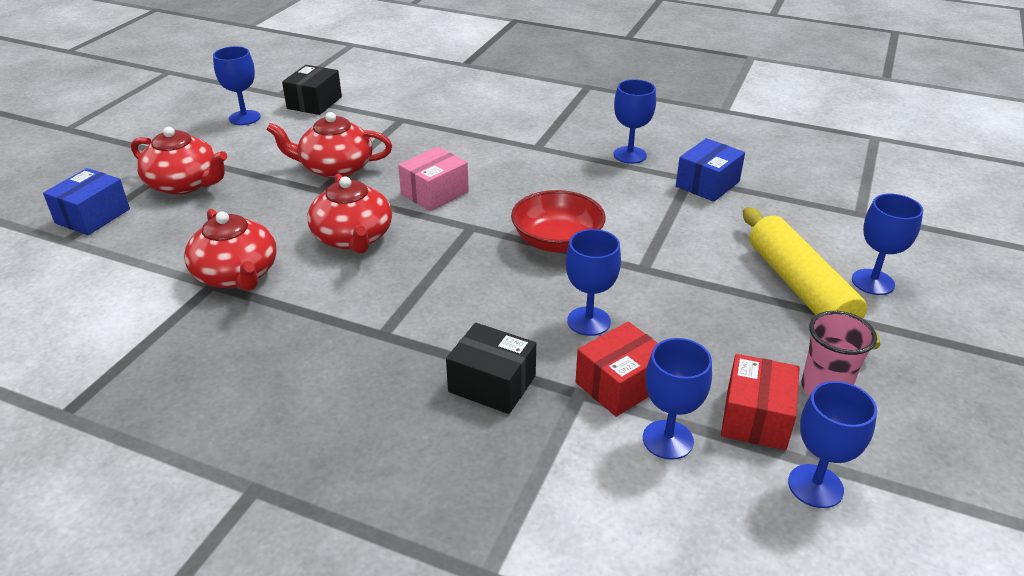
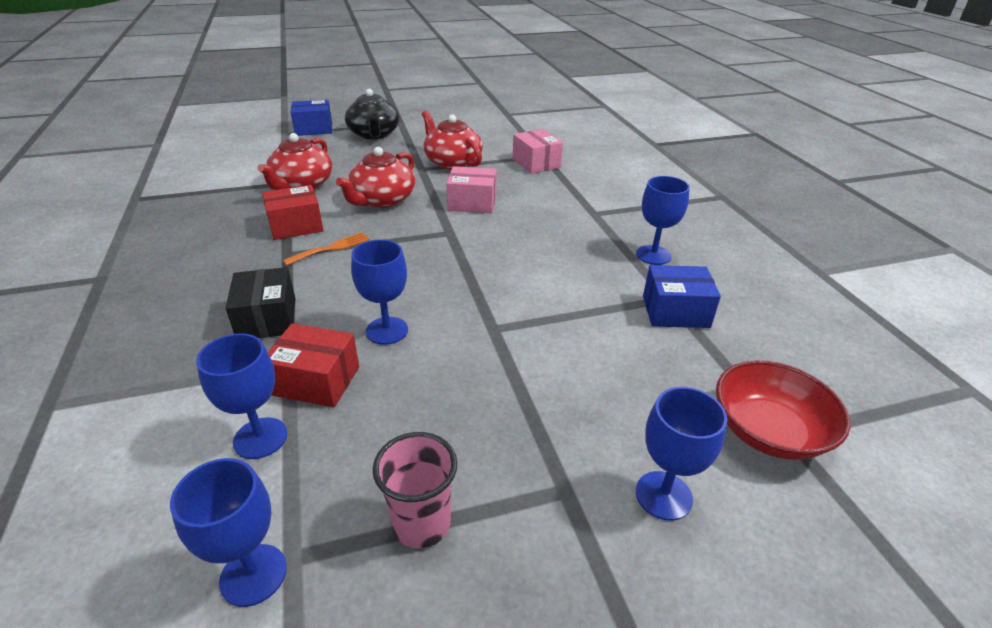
camera: 50 degrees right, 0 degrees up
(185, 184) = (374, 134): red teapot -> black teapot
(244, 118) = (465, 118): blue goblet -> none
(314, 103) = (515, 126): black box -> none
(409, 303) = (331, 248): none -> orange fork
(410, 129) = (536, 163): none -> pink box
(557, 241) = (478, 273): red bowl -> red bowl (768, 431)
(756, 418) = (333, 486): red box -> red box (296, 226)
(800, 287) = (581, 438): yellow rolling pin -> none

